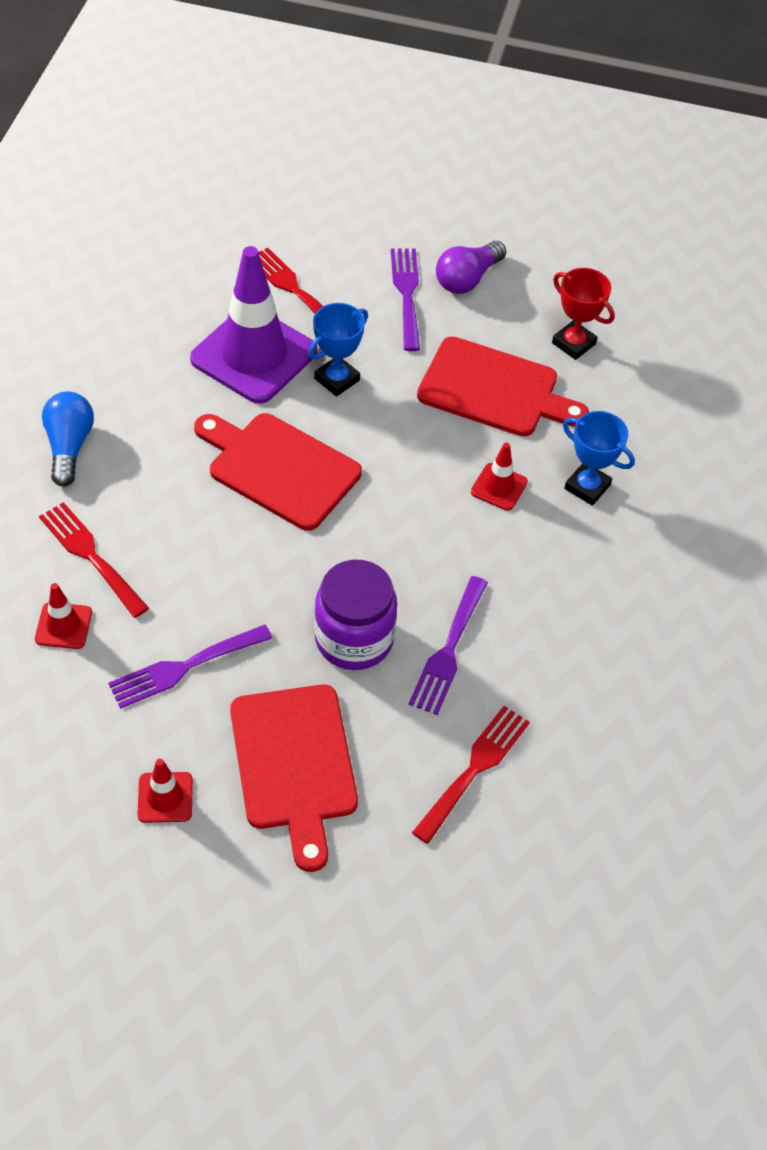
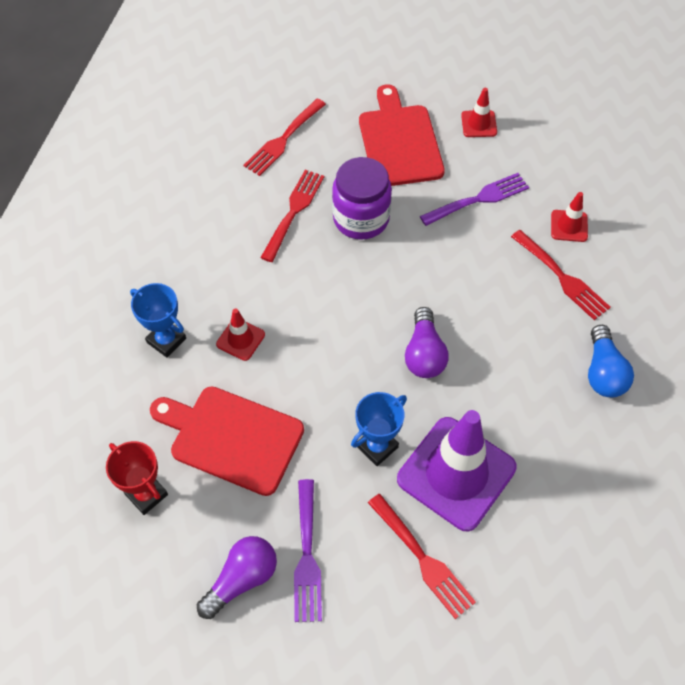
camera: 175 degrees left, 5 degrees up
(279, 468) = (424, 354): red cutting board -> purple light bulb
(448, 650) = (293, 211): purple fork -> red fork

